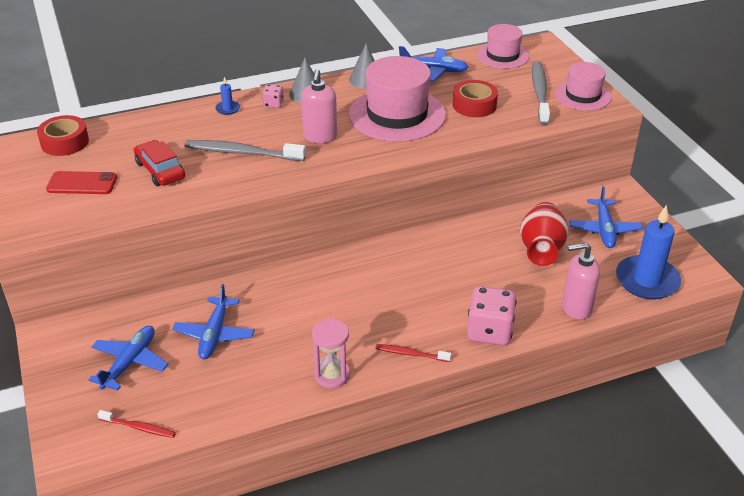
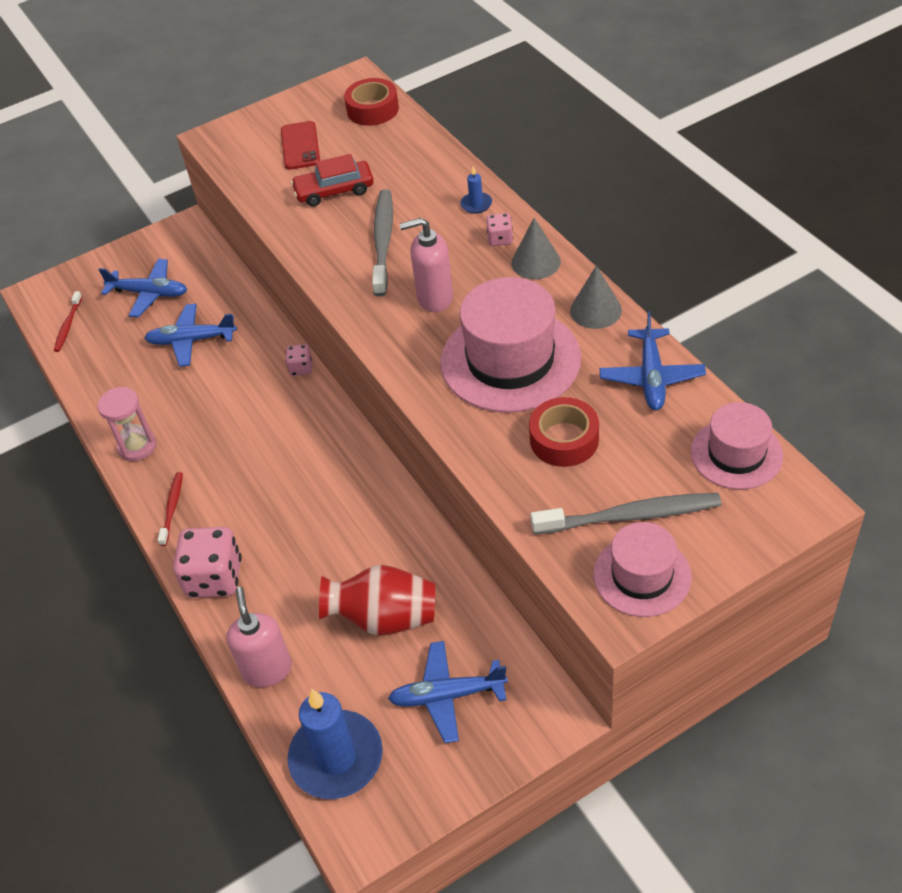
camera: 85 degrees right, 10 degrees up
(160, 170) = (334, 191): red car -> red car turned 150 degrees counterclockwise
(285, 269) = (301, 368): none -> pink dice

